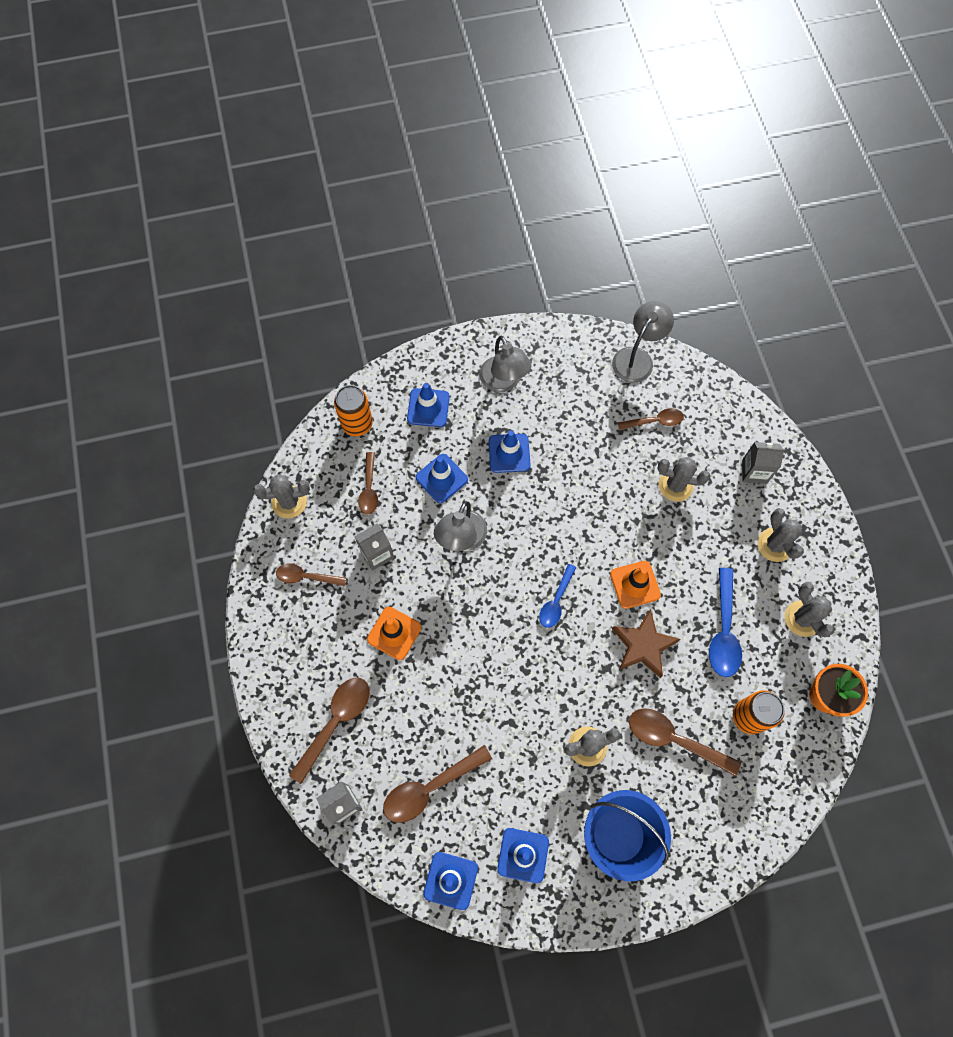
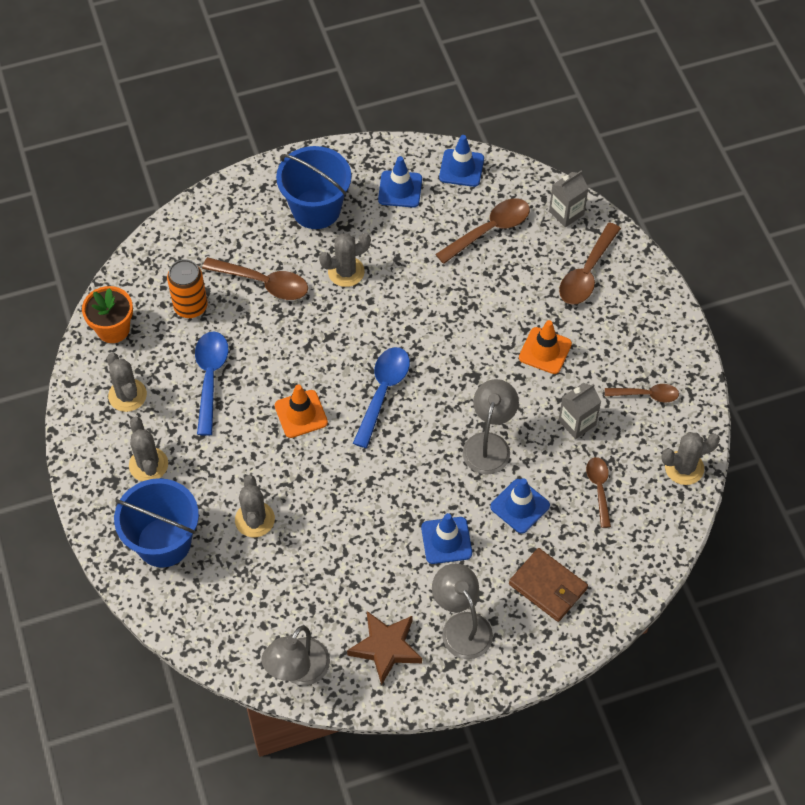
camera: 175 degrees right, 10 degrees down
(357, 424) = (628, 560): orange can -> none
(428, 408) = (548, 586): blue traffic cone -> brown wallet
(556, 601) = (383, 392): blue spoon -> blue spoon, size x1.57
(643, 646) = (292, 358): brown star -> brown star (386, 648)
(655, 421) = (277, 592): brown spoon -> none
(675, 485) = (255, 519): grey cactus -> grey cactus turned 75 degrees clockwise
(754, 471) = (164, 542): grey carton -> blue bucket

